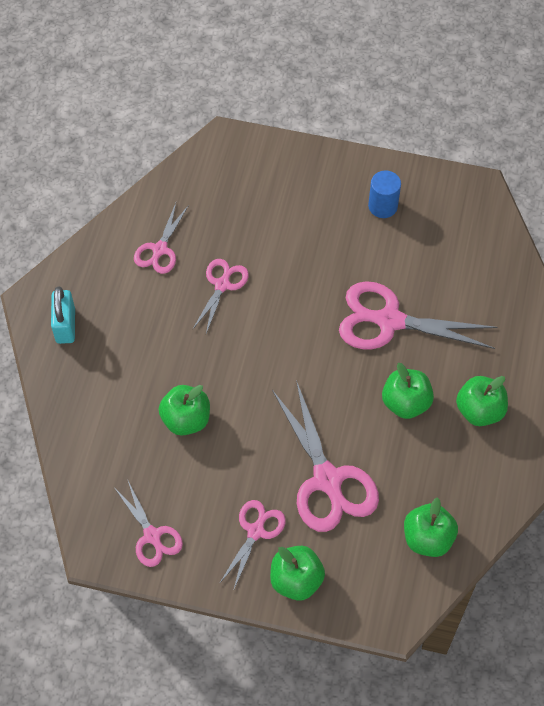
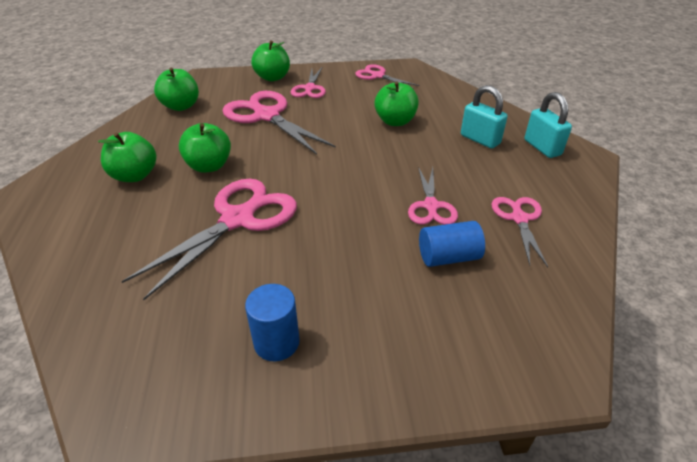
camera: 160 degrees right, 20 degrees down
(117, 358) = (480, 139): none -> turquoise padlock
(239, 232) = (448, 257): none -> blue cylinder
(389, 321) = (238, 219): pink scissors -> pink scissors turned 45 degrees counterclockwise

